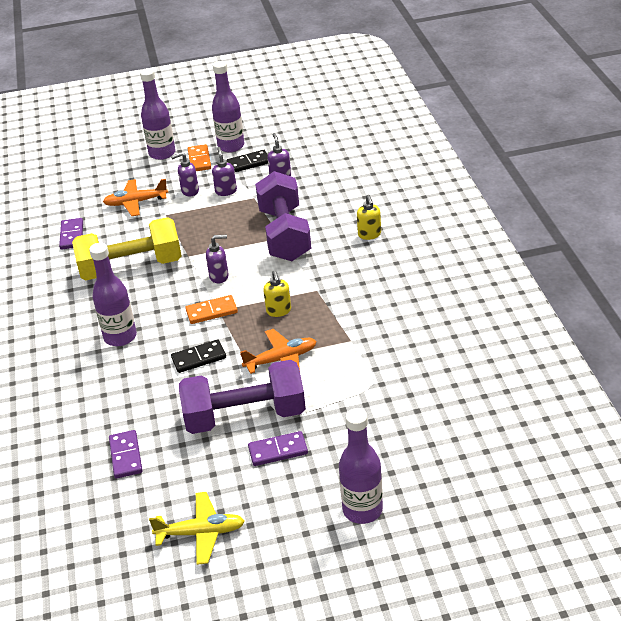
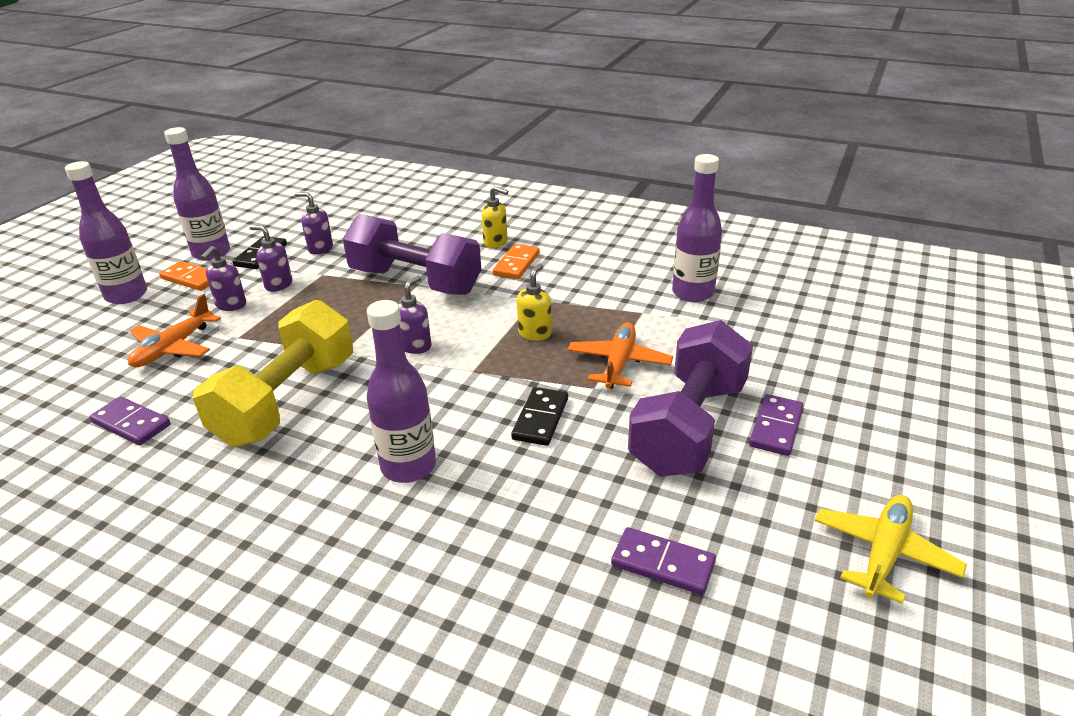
camera: 55 degrees left, 5 degrees down
(211, 311) = (469, 376): orange domino -> orange domino (516, 264)
(279, 311) = (535, 333): yellow soap dispenser -> yellow soap dispenser turned 90 degrees counterclockwise
(362, 510) = (926, 410): purple bottle -> purple bottle (693, 293)

